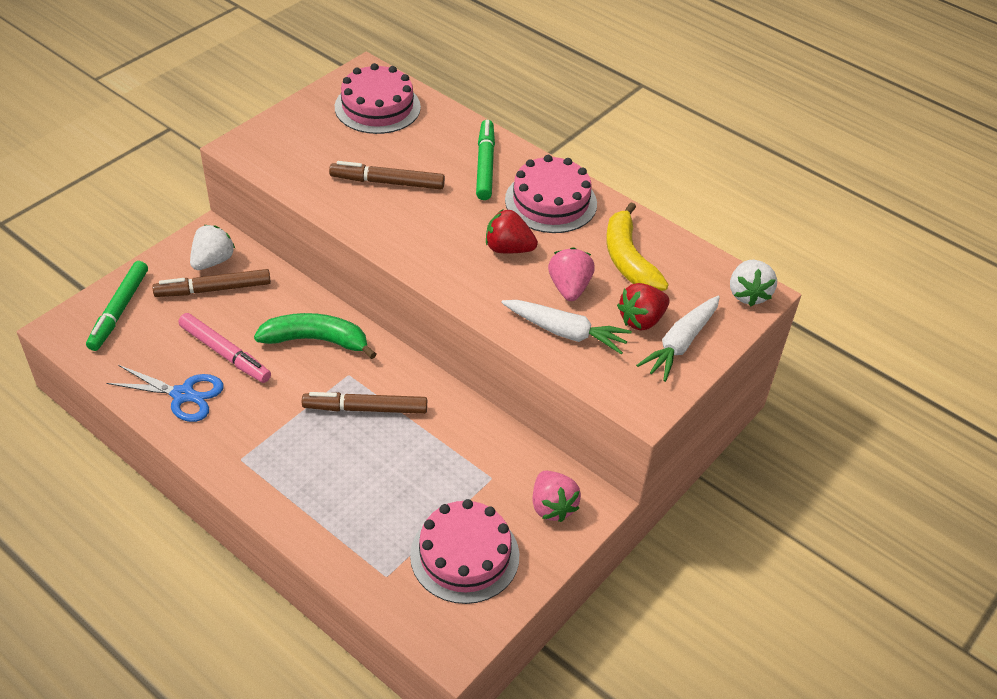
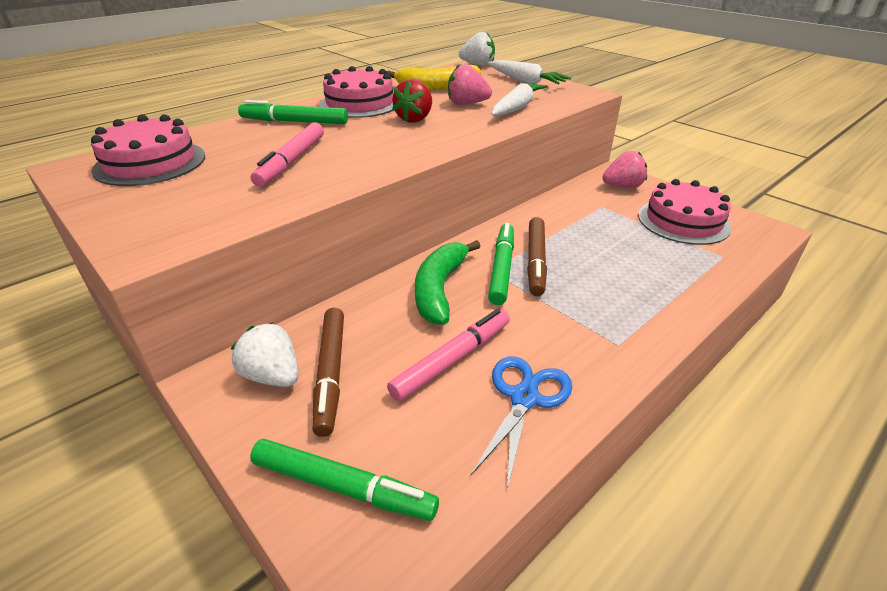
camera: 80 degrees left, 10 degrees down
(351, 382) = (501, 268): none -> green marker
(387, 182) = (292, 161): brown marker -> pink marker
(641, 320) = (502, 88): red strawberry -> none

